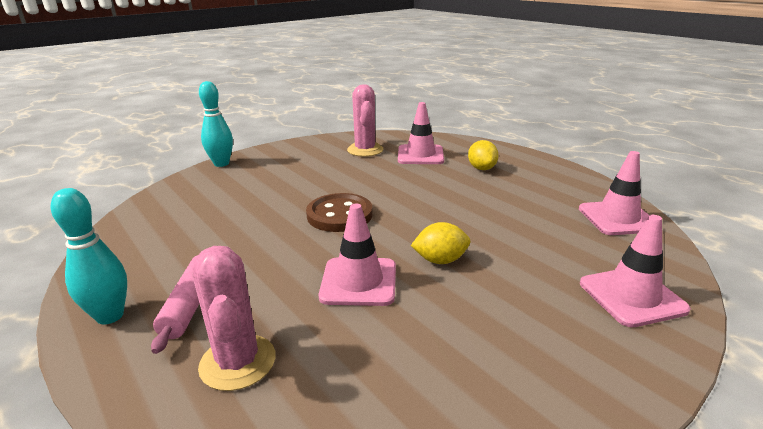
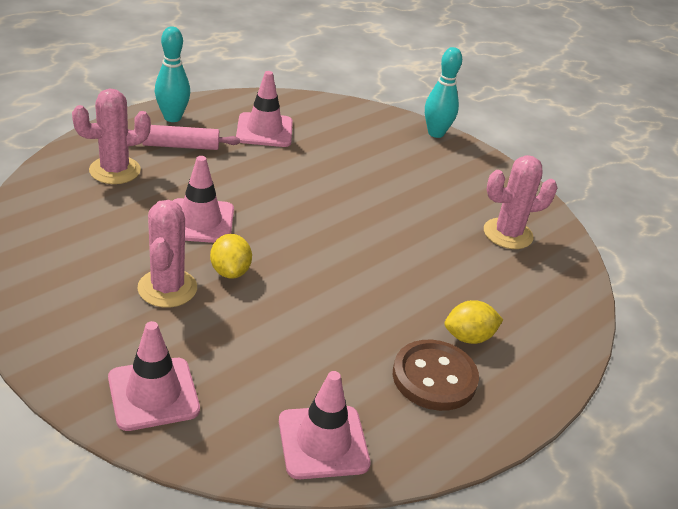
camera: 80 degrees right, 10 degrees up
(339, 215) = (320, 212): brown button -> brown button (434, 377)
(420, 155) = (503, 282): pink traffic cone -> pink traffic cone (264, 130)
(480, 297) = (167, 288): none -> pink cactus

